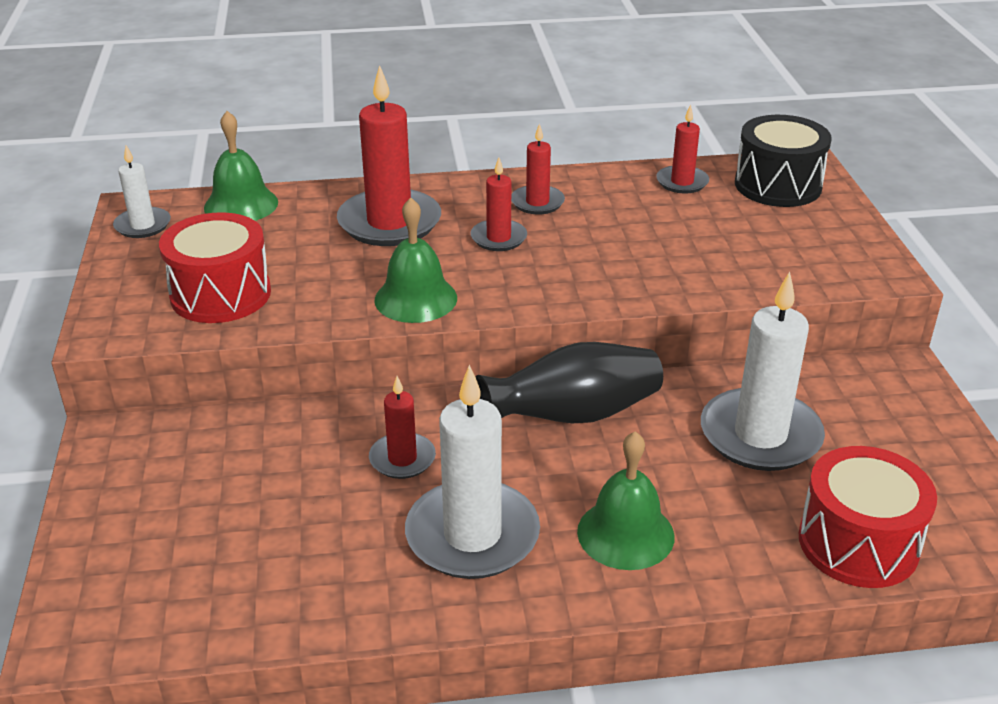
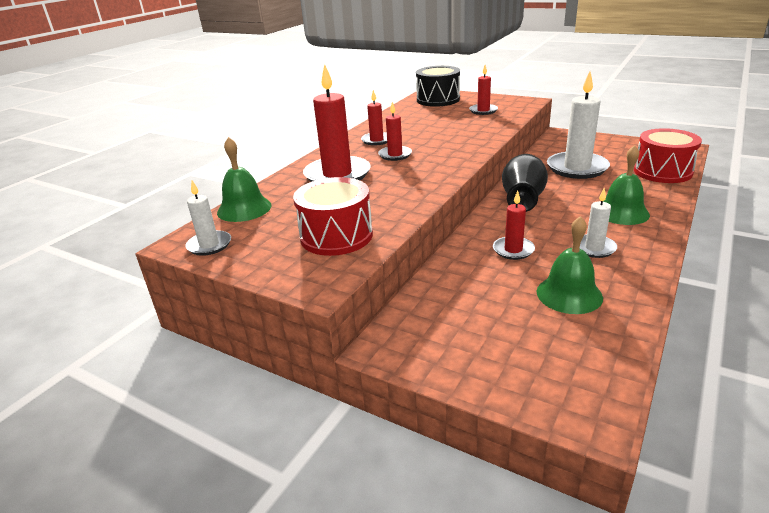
camera: 50 degrees left, 5 degrees down
(415, 298) = (422, 185): green bell -> green bell (569, 294)
(472, 535) = (594, 248): white candle -> white candle, size x0.54
(682, 182) = (407, 112): red candle -> red candle (483, 111)

